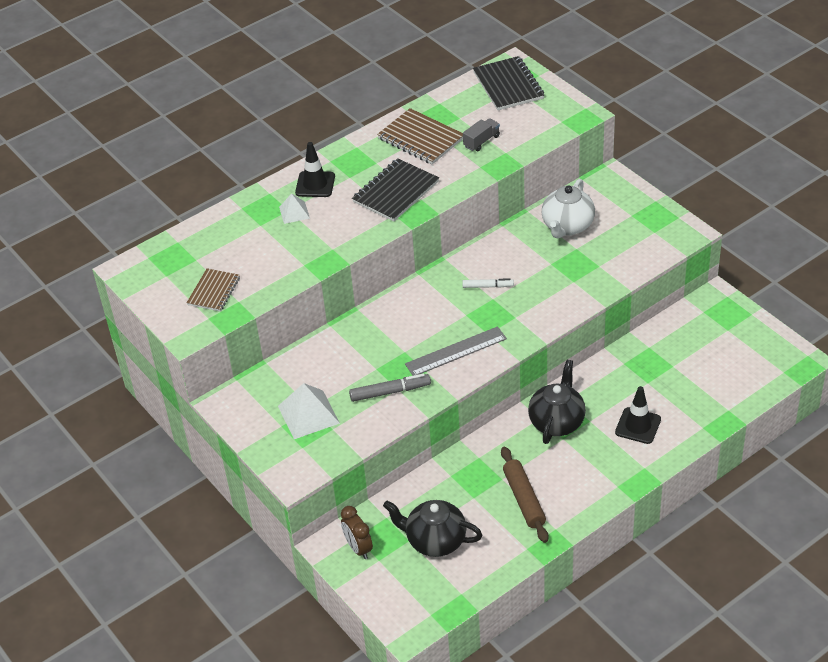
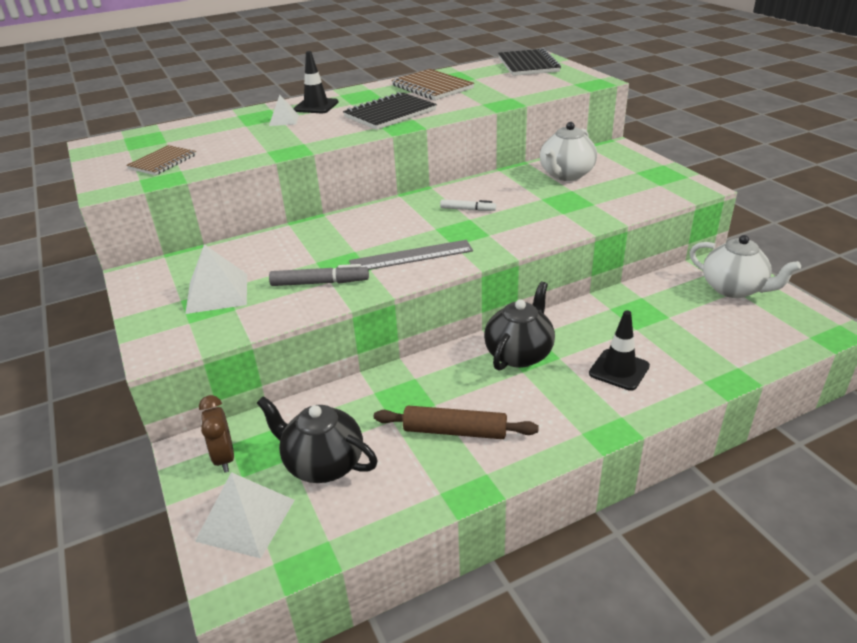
camera: 10 degrees right, 10 degrees down
(397, 590) = (246, 520): none -> white pyramid
(481, 141) = (490, 91): grey truck -> none
(524, 499) = (455, 431): brown rolling pin -> brown rolling pin turned 75 degrees counterclockwise
(725, 327) = (734, 289): none -> white teapot

